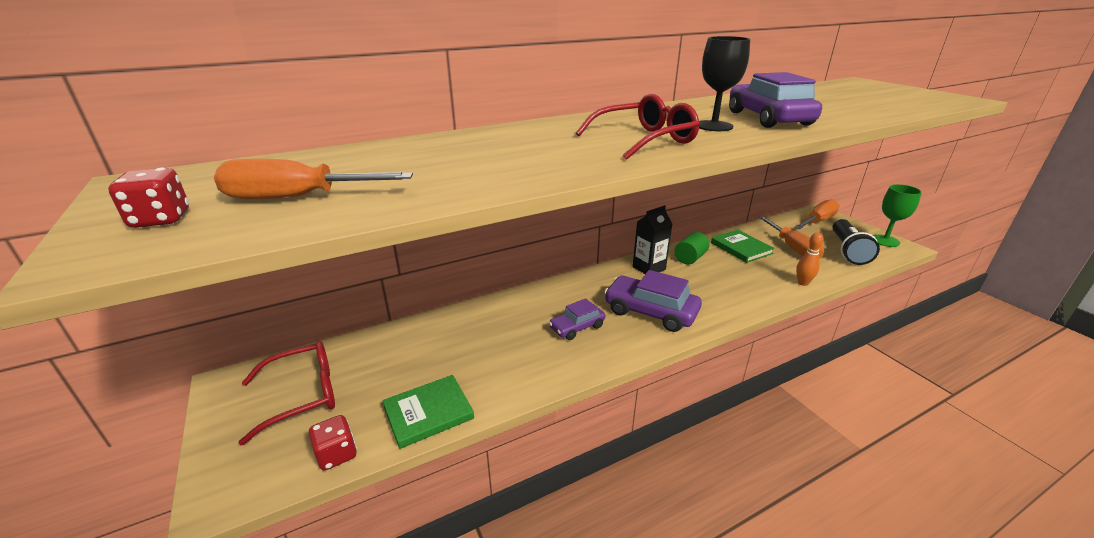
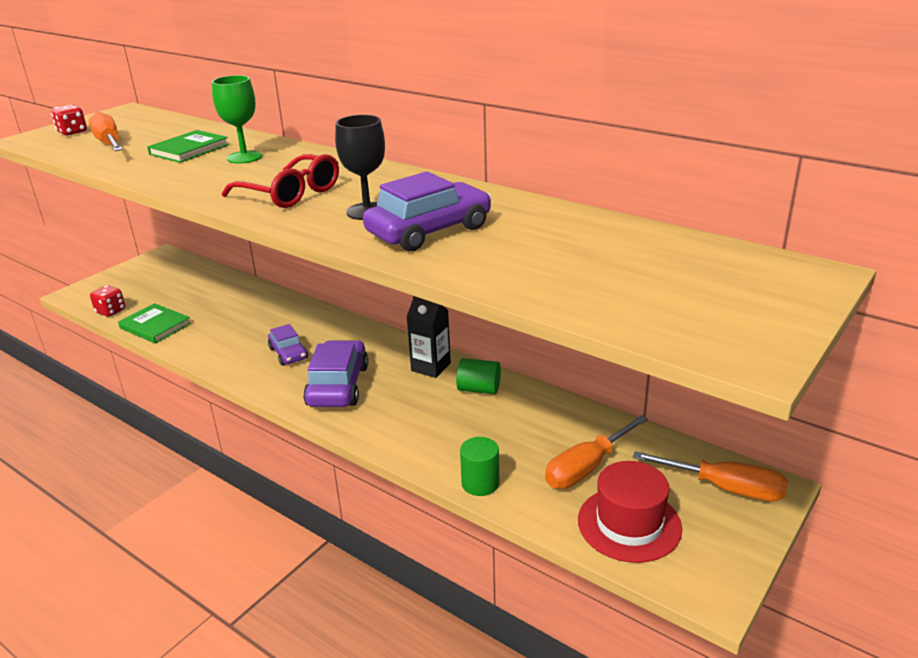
camera: 65 degrees right, 0 degrees up
(303, 395) = (159, 280): red glasses -> none
(577, 327) = (288, 353): purple car -> purple car turned 150 degrees counterclockwise
(741, 248) = (543, 423): green book -> green book (189, 150)
(803, 283) = (480, 483): orange bowling pin -> green cylinder
(847, 251) = (629, 524): black flashlight -> red hat
(885, 241) = (717, 569): green goblet -> green goblet (244, 157)

